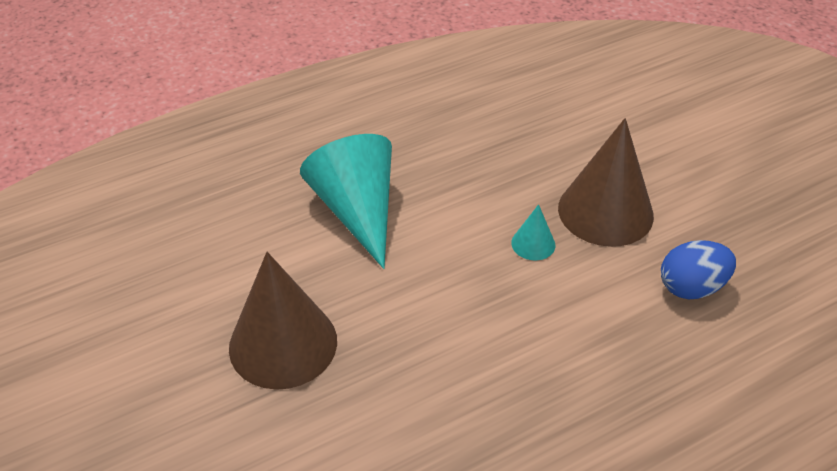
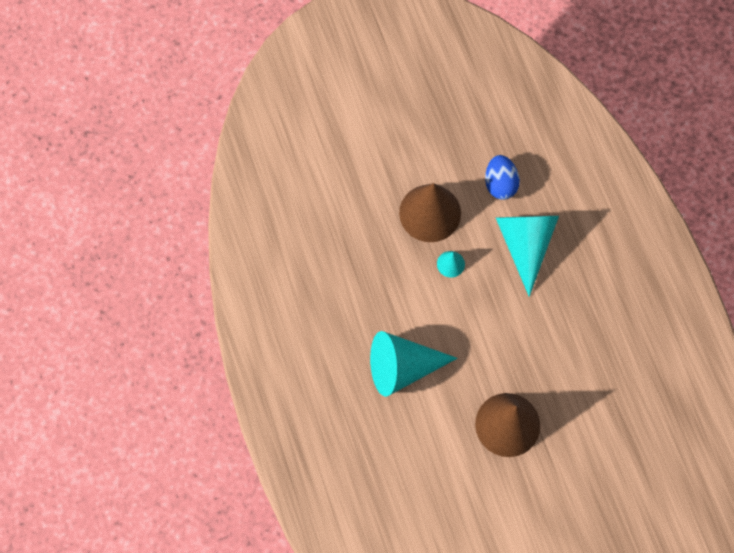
camera: 80 degrees left, 25 degrees up
(599, 332) = (525, 245): none -> turquoise cone

